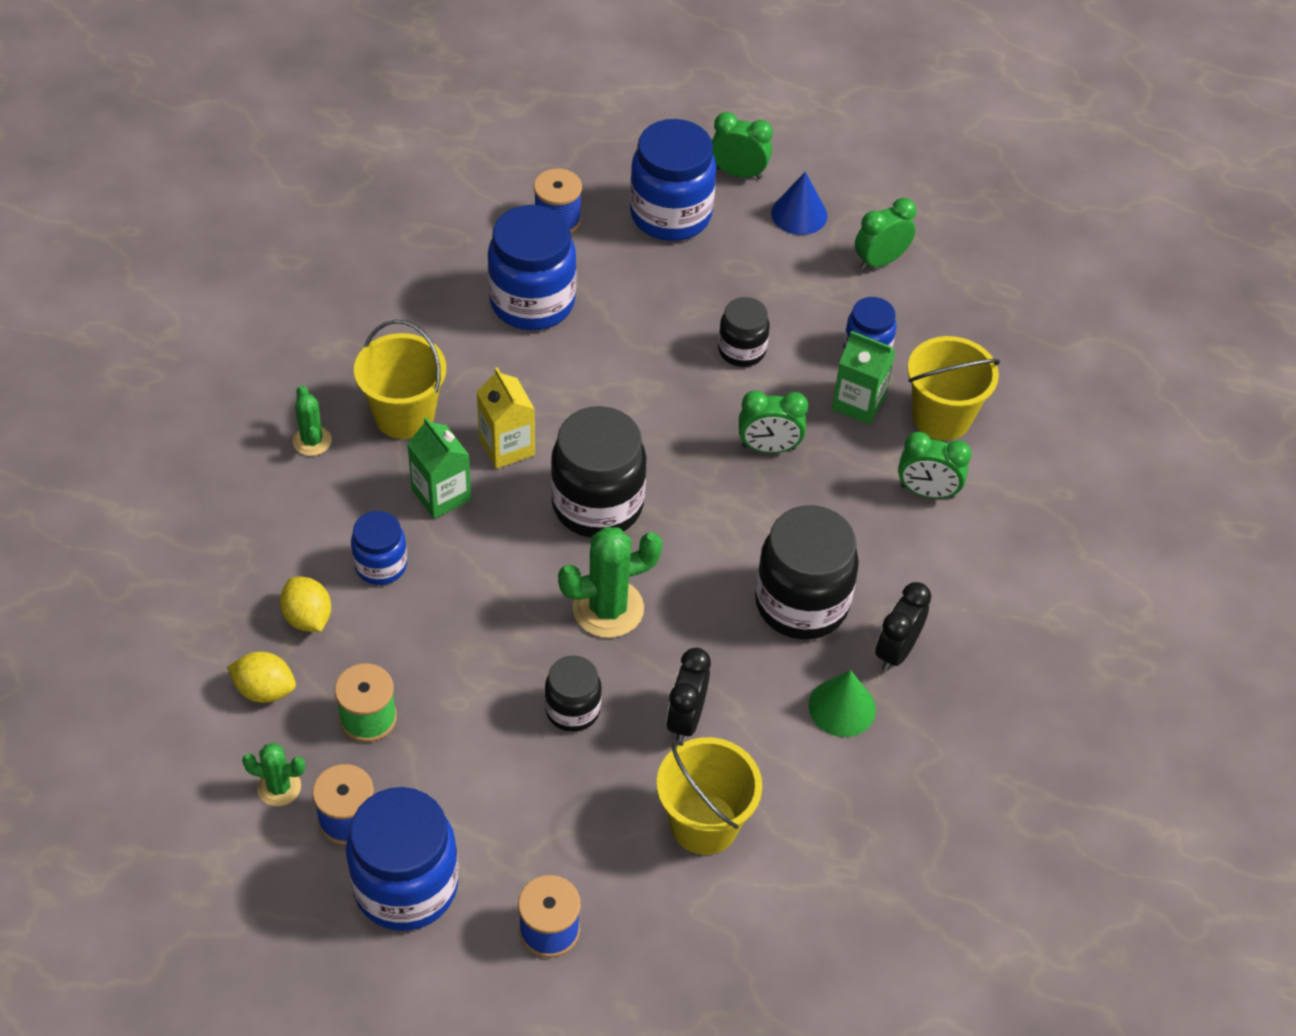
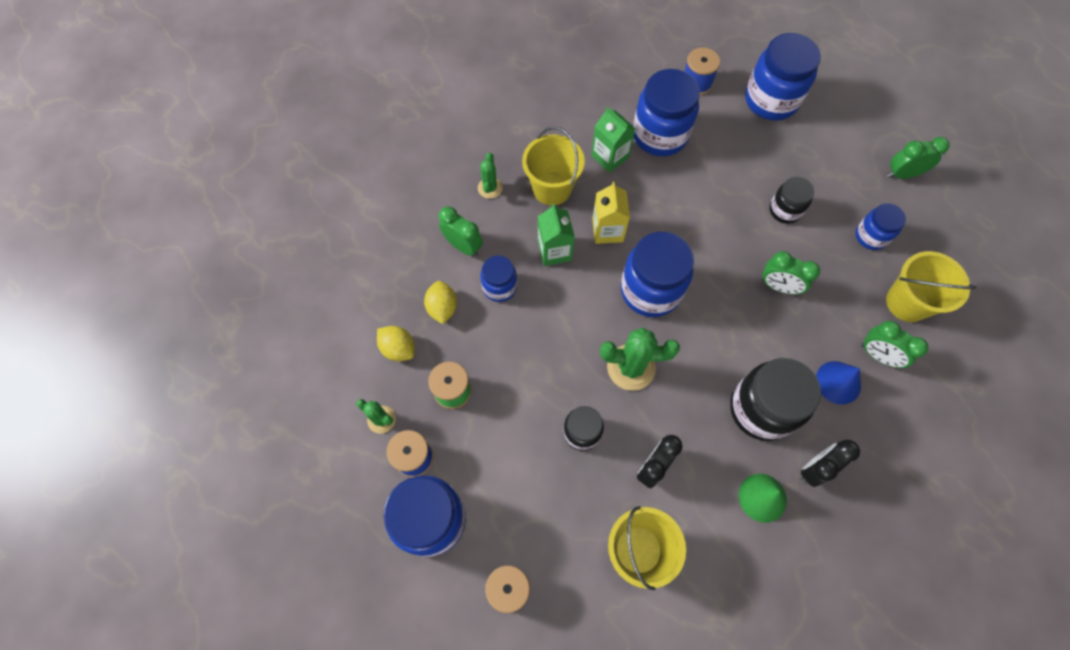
camera: 25 degrees right, 15 degrees up
(597, 505) = (650, 290): black jar -> blue jar
(738, 173) = (826, 83): green clock -> green clock (463, 246)
(799, 214) = (857, 124): blue cone -> blue cone (838, 382)
(858, 403) = (852, 273): green carton -> green carton (610, 156)

